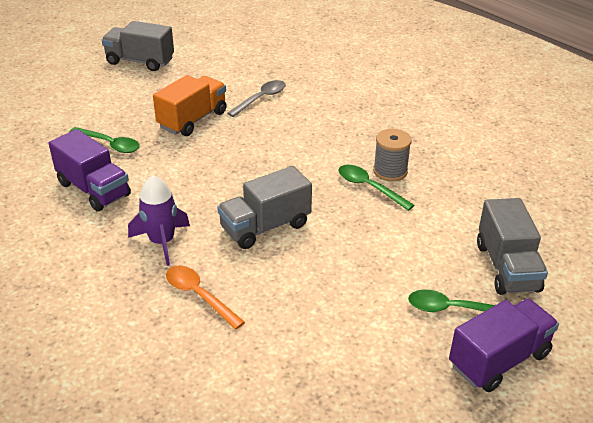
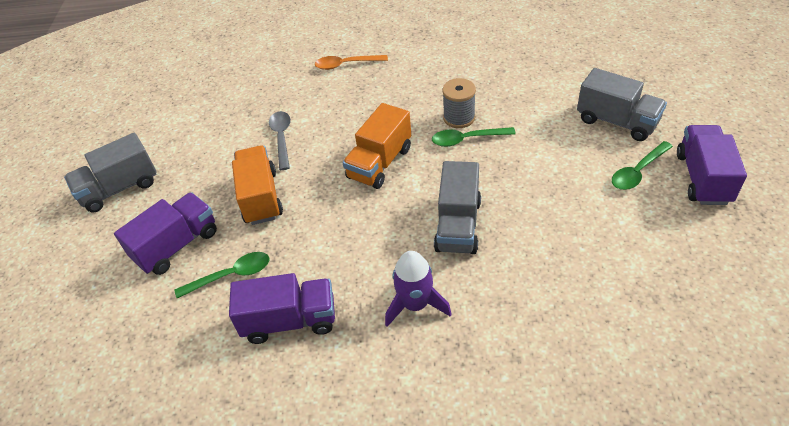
camera: 45 degrees left, 10 degrees up
(114, 109) = (177, 245): none -> purple truck
(199, 296) = (508, 312): orange spoon -> orange spoon (346, 65)
(288, 156) = (380, 163): none -> orange truck

